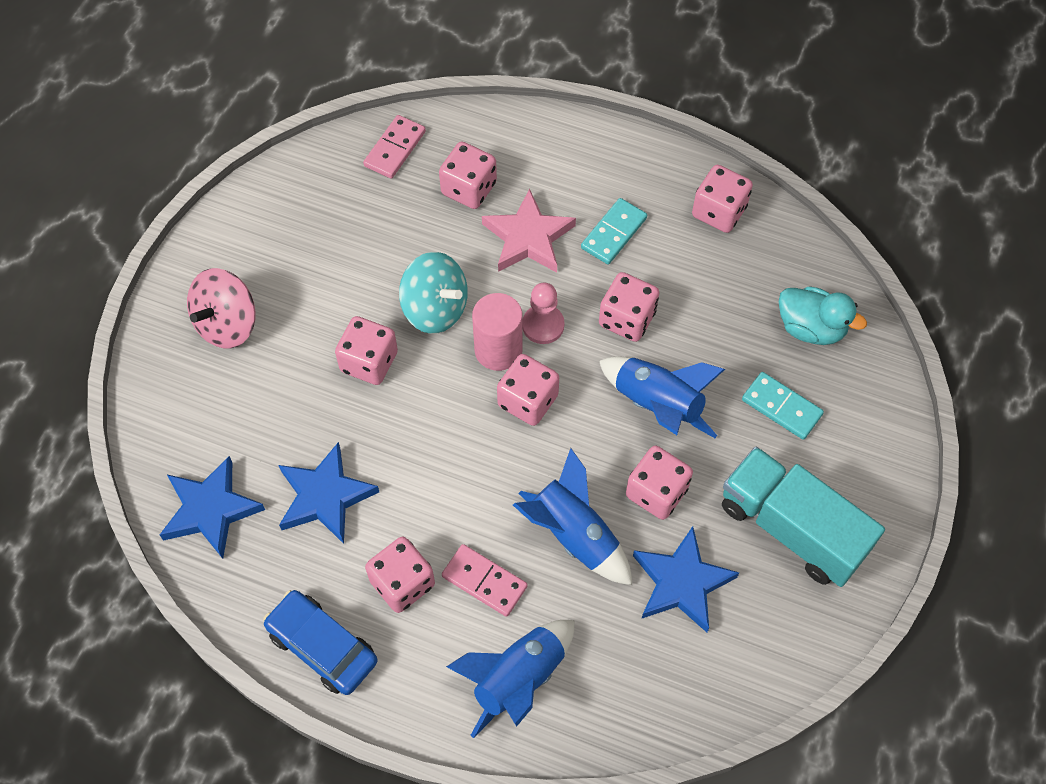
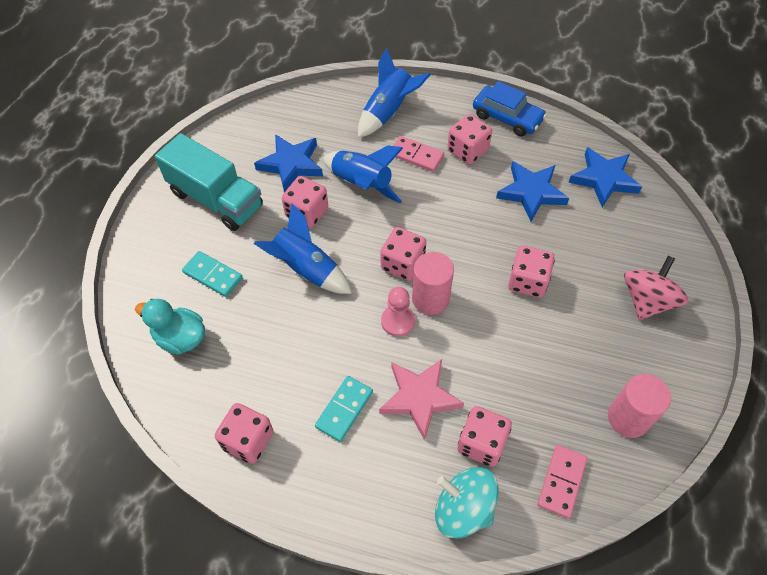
camera: 175 degrees right, 5 degrees down
(304, 199) = (628, 418): none -> pink cylinder
(435, 308) = (486, 327): turquoise spinning top -> turquoise spinning top (463, 509)
(627, 319) = (330, 332): pink dice -> none

